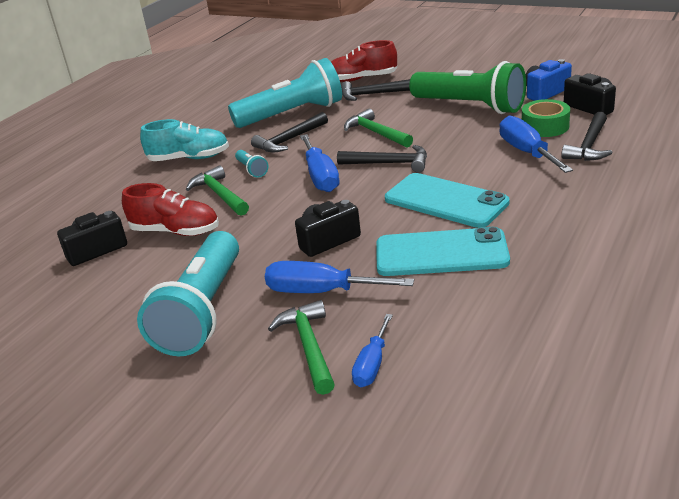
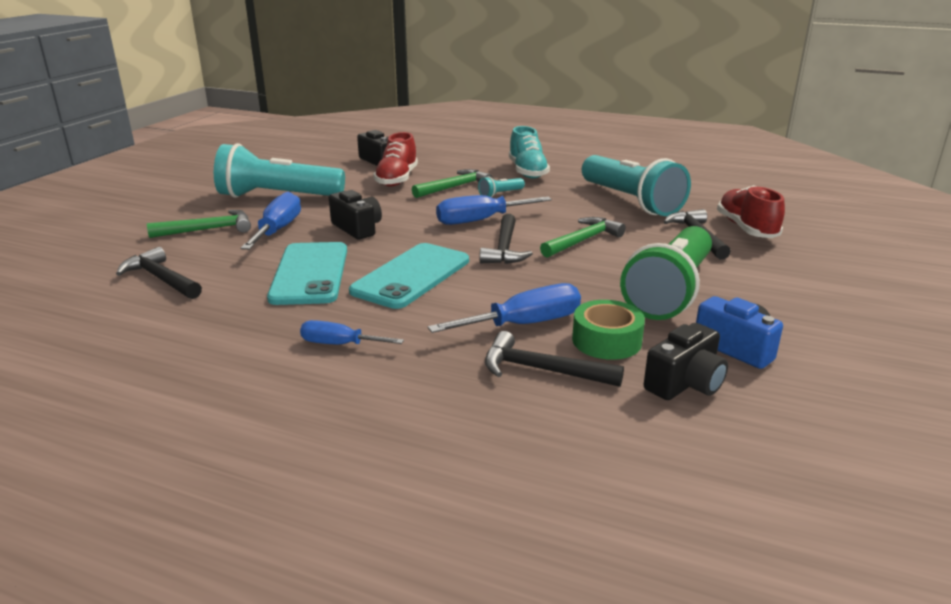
camera: 80 degrees right, 5 degrees down
(289, 140) = (565, 204): black hammer -> black hammer (161, 279)
(372, 365) = (168, 250): blue screwdriver -> blue screwdriver (340, 344)

